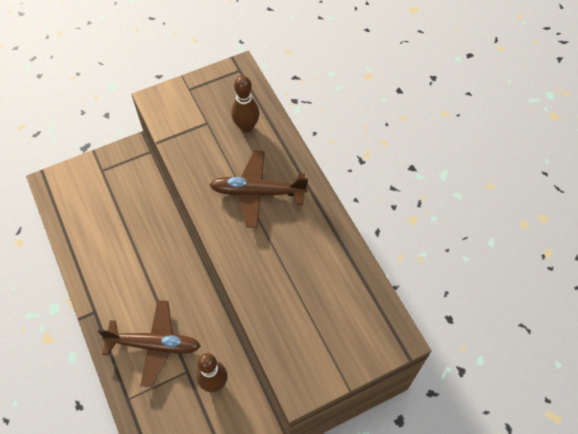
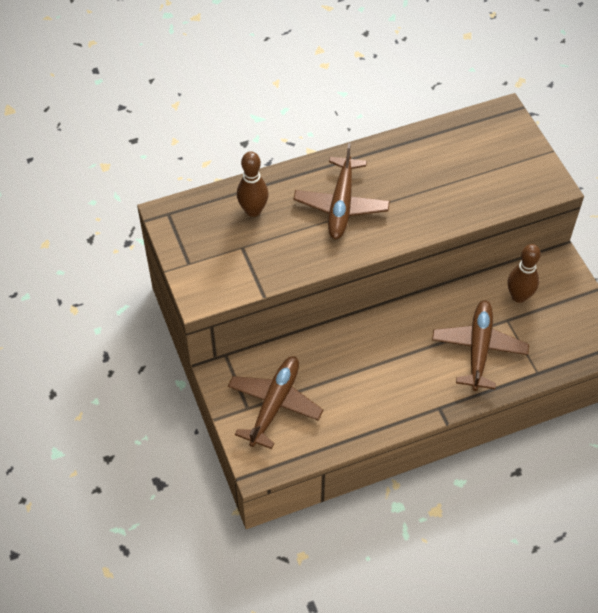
camera: 85 degrees left, 5 degrees down
(103, 188) = (274, 405): none -> brown plane

